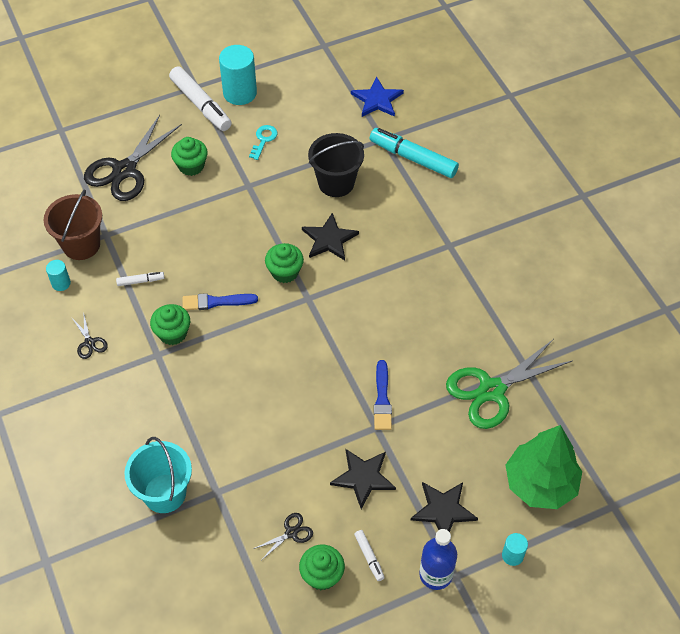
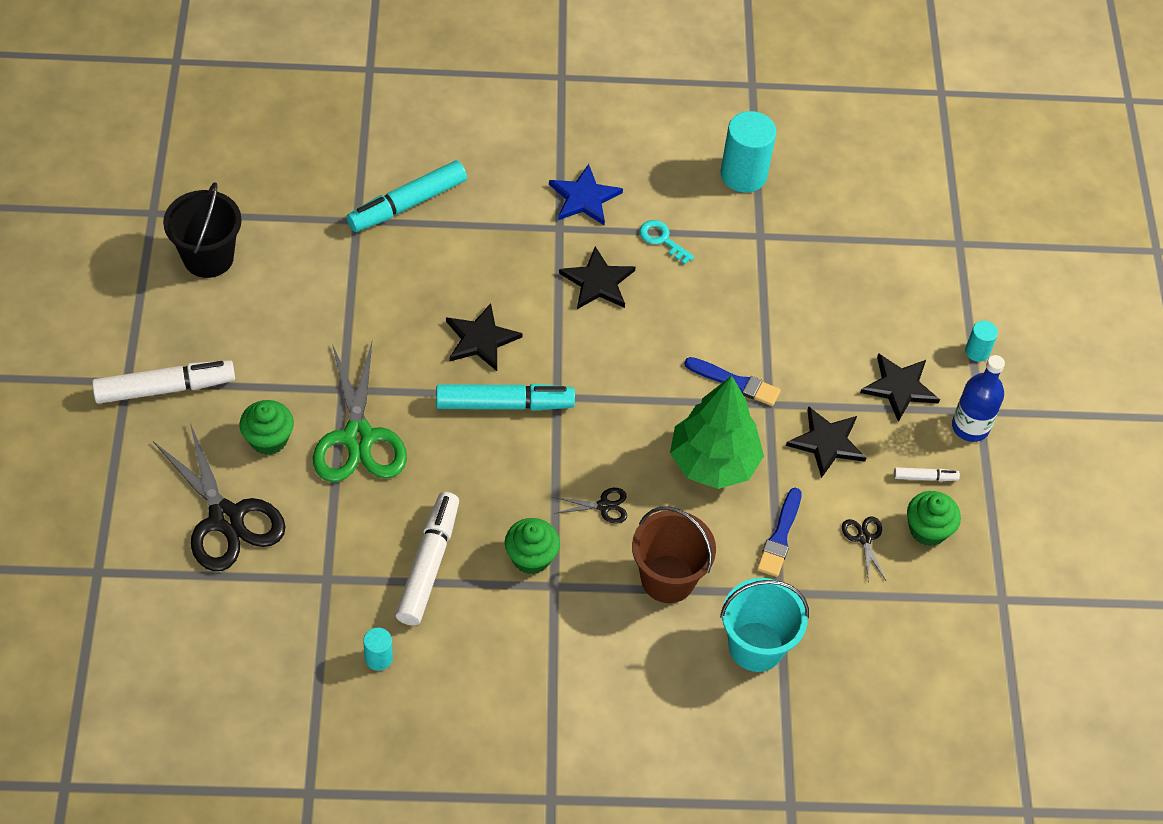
camera: 70 degrees left, 0 degrees up
(81, 245) = (326, 613): brown bucket -> brown bucket (668, 579)
(89, 342) = (495, 655): black scissors -> black scissors (604, 506)
(140, 281) = (428, 564): white marker -> white marker, size x2.15
(216, 302) = (509, 493): blue brush -> blue brush (780, 536)
(240, 93) = (174, 337): turquoise cylinder -> turquoise cylinder (743, 175)
(263, 140) = (276, 343): turquoise key -> turquoise key (662, 239)
(285, 272) = (504, 404): green cupcake -> turquoise marker
(336, 183) = (397, 296): black bucket -> black bucket (208, 257)
(377, 100) = (288, 198): blue star -> blue star (584, 198)
(418, 284) = (598, 282): none -> black star
(492, 390) = (775, 279): green scissors -> green scissors (358, 438)
(540, 484) = (907, 290): green tree -> green tree (713, 462)

